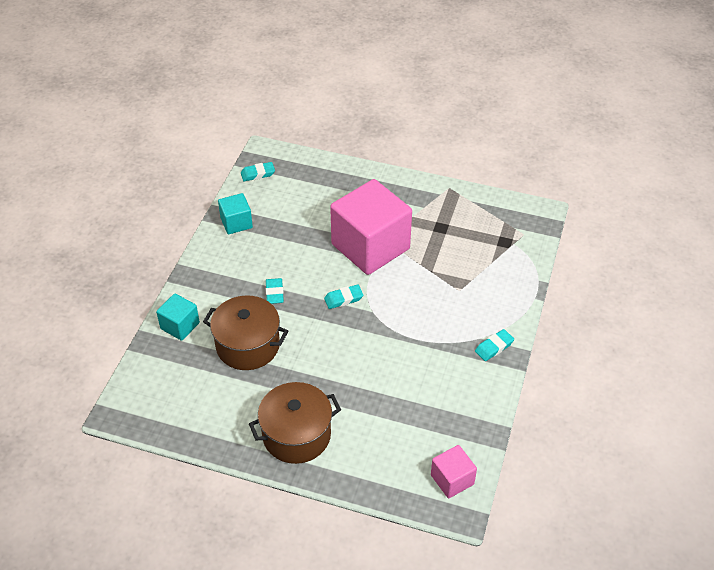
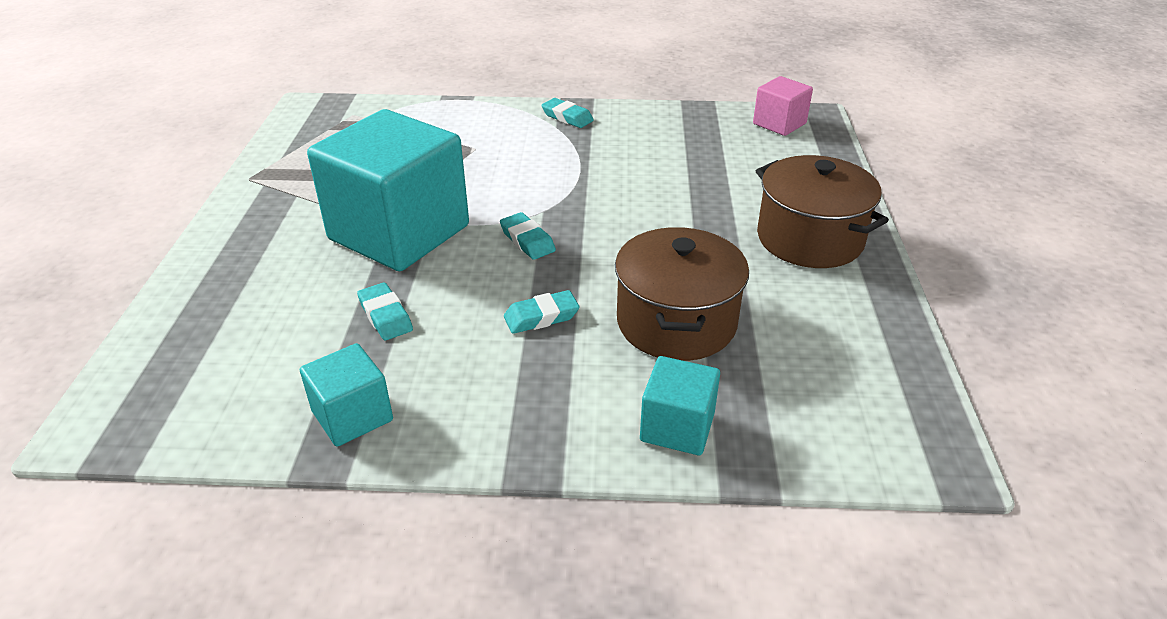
camera: 105 degrees left, 10 degrees down
(258, 174) = (178, 419): turquoise eraser -> turquoise eraser (385, 316)
(370, 246) = (399, 232): pink cube -> turquoise cube

